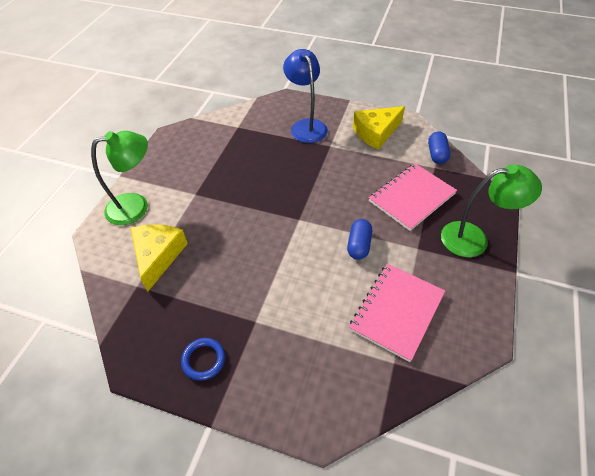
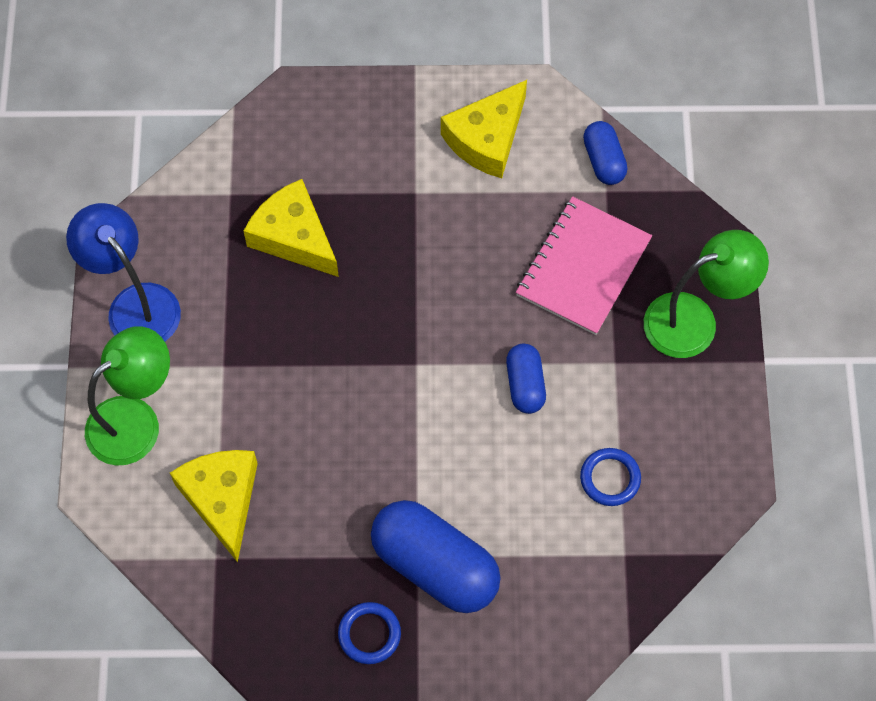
camera: 20 degrees left, 15 degrees up
(260, 149) = (294, 237): none -> yellow cheese
(264, 330) = (435, 565): none -> blue capsule
(306, 126) = (356, 157): blue lamp -> blue lamp (135, 304)
(397, 311) = (610, 478): pink notebook -> blue ring

